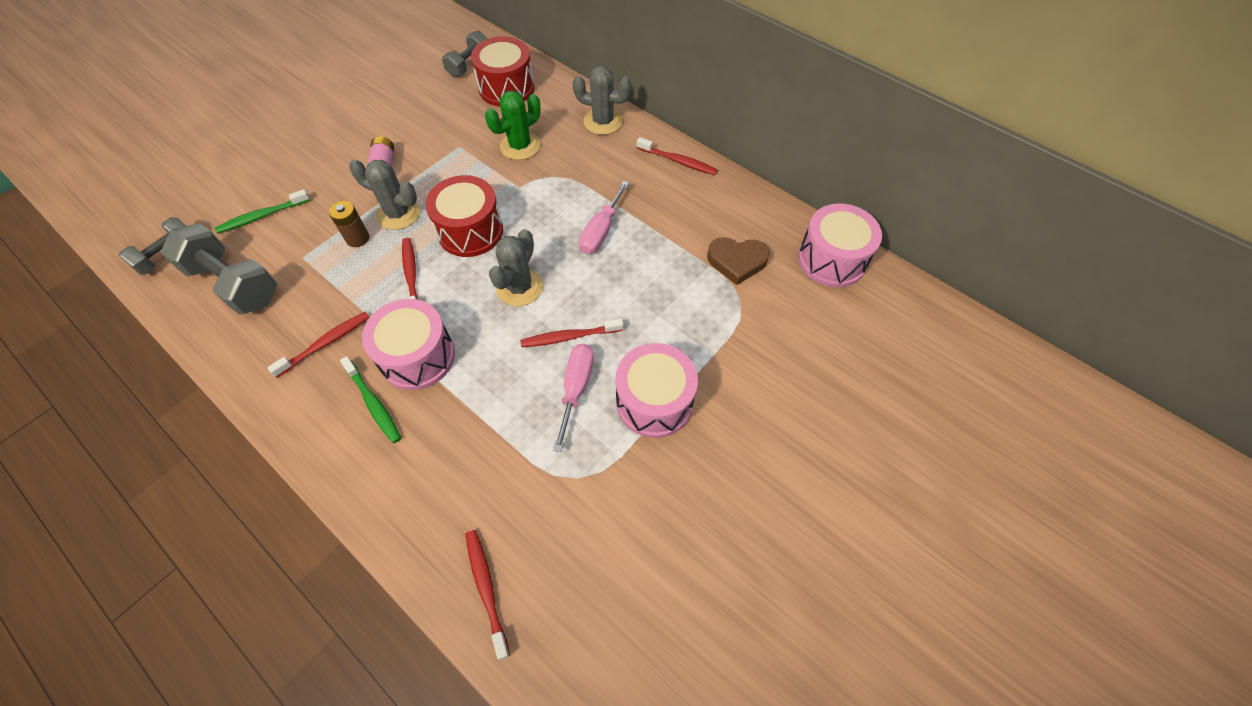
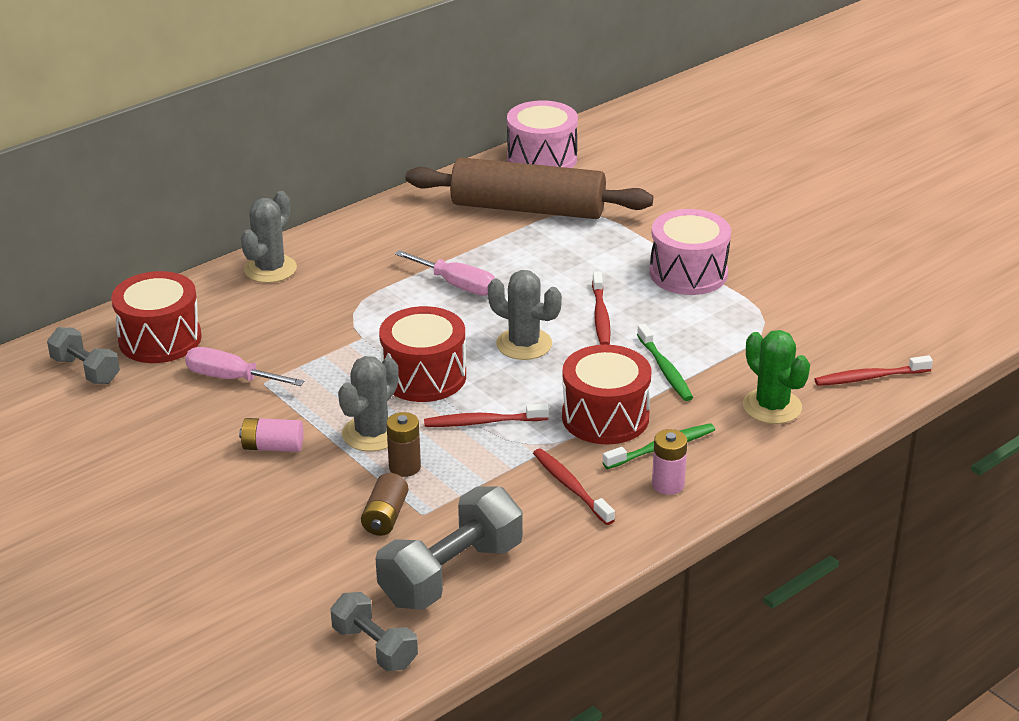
camera: 80 degrees left, 25 degrees down
(262, 216) = (329, 557): green toothbrush -> green toothbrush (665, 369)
(301, 237) = (385, 517): none -> brown battery
(322, 412) = (668, 484): none -> pink battery
(417, 357) = (605, 417): pink drum -> red drum
(520, 146) = (286, 333): green cactus -> green cactus (772, 407)
(576, 388) = (665, 316): pink screwdriver -> pink screwdriver (231, 378)
(678, 161) = (365, 225): red toothbrush -> none
(737, 261) = (528, 208): brown heart -> brown rolling pin

